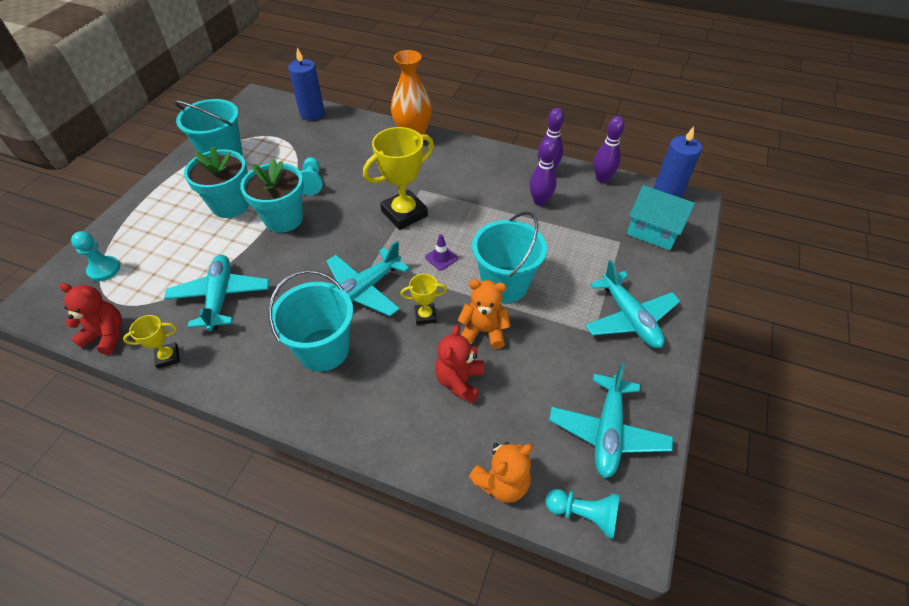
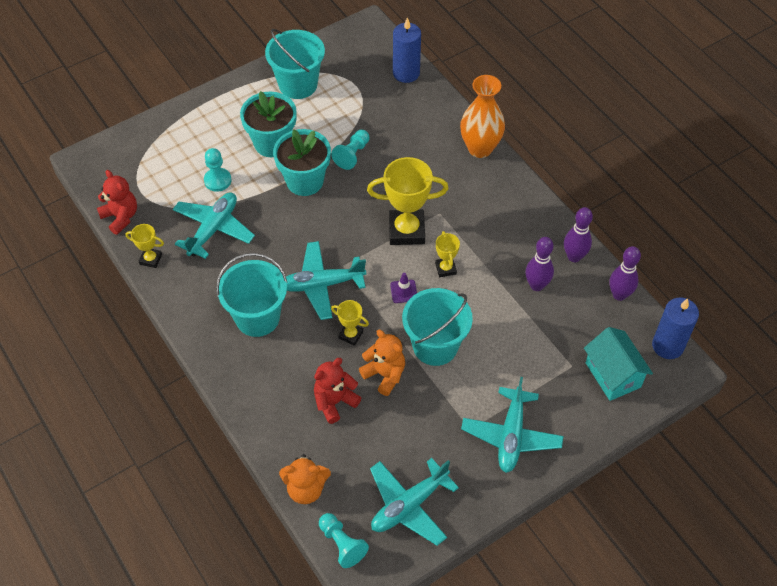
camera: 35 degrees right, 5 degrees up
(104, 269) = (147, 156): turquoise pawn -> turquoise pawn (217, 180)
(460, 224) = (445, 268): none -> yellow trophy

